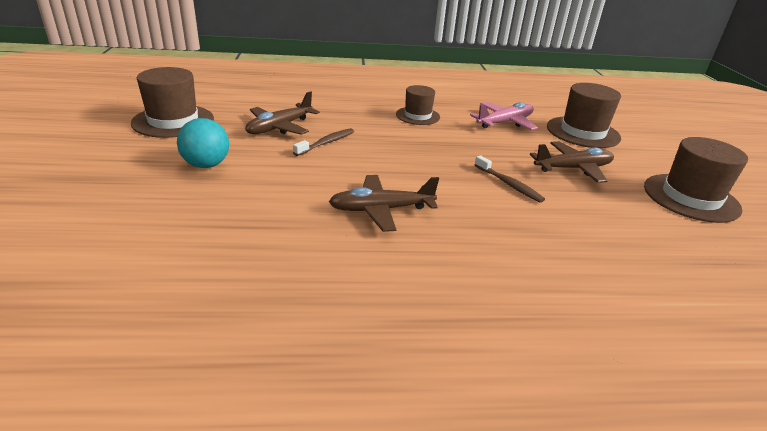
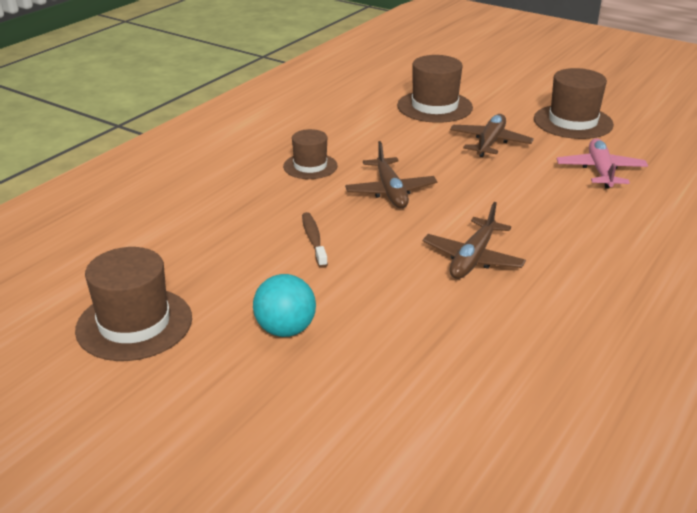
camera: 50 degrees left, 0 degrees up
(279, 127) = (242, 255): brown plane -> brown plane (390, 191)
(505, 122) = (377, 131): pink plane -> pink plane (600, 171)
(509, 184) = (487, 182): brown toothbrush -> none

